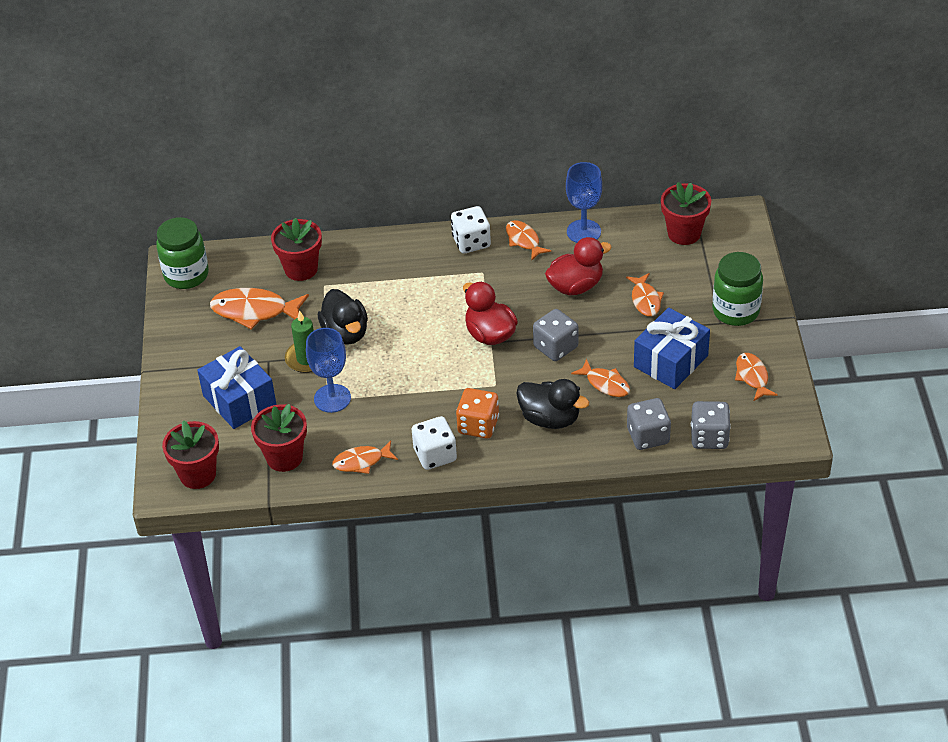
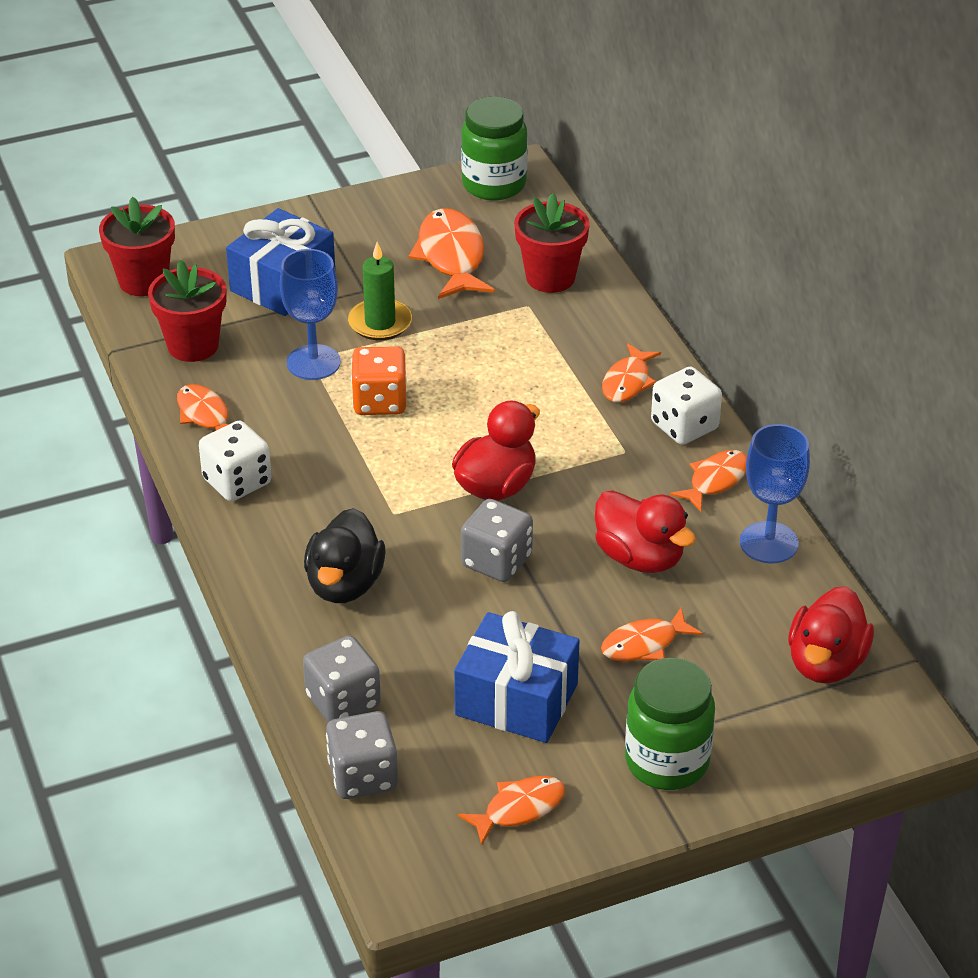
camera: 70 degrees right, 5 degrees down
(345, 333) = (442, 346): black duck -> none
(478, 425) = (307, 512): orange dice -> orange dice (380, 401)
(605, 383) = (439, 631): orange fish -> orange fish (627, 382)
(684, 233) = (826, 663): red flower pot -> red duck

